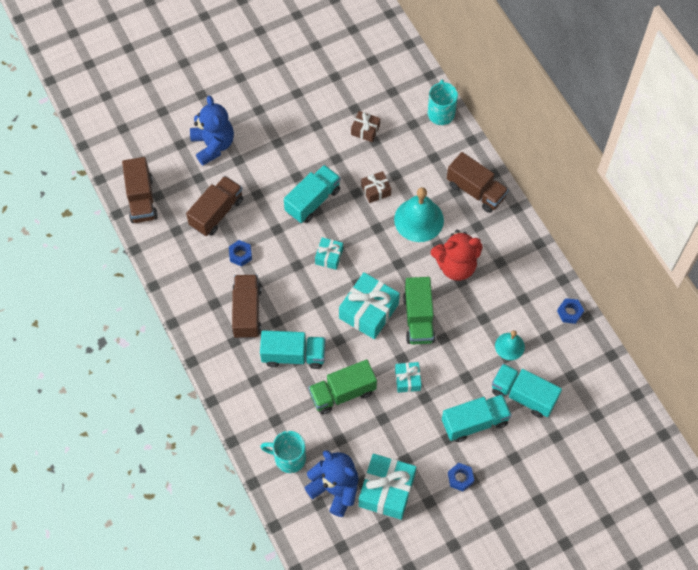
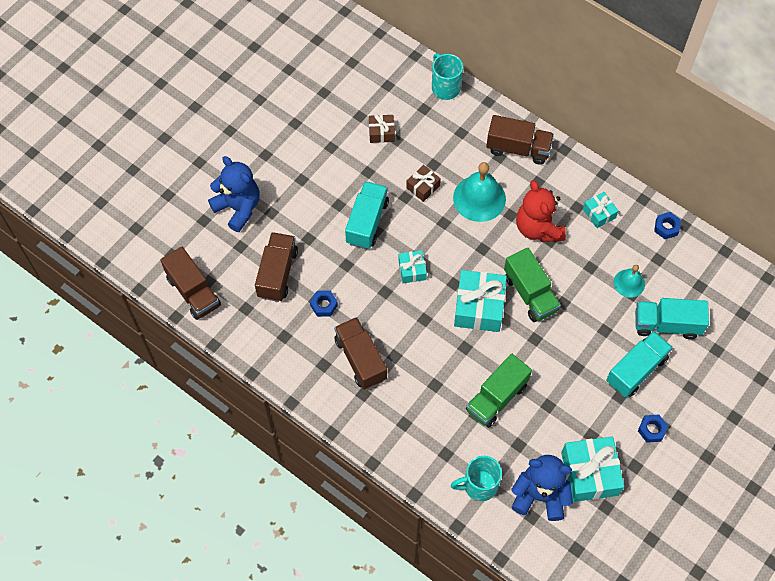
camera: 25 degrees left, 0 degrees up
(293, 355) = (429, 382): turquoise truck -> none
(407, 380) = (551, 357): turquoise gift -> turquoise gift (599, 213)
(456, 266) = (538, 228): red teddy bear -> red teddy bear turned 105 degrees clockwise

